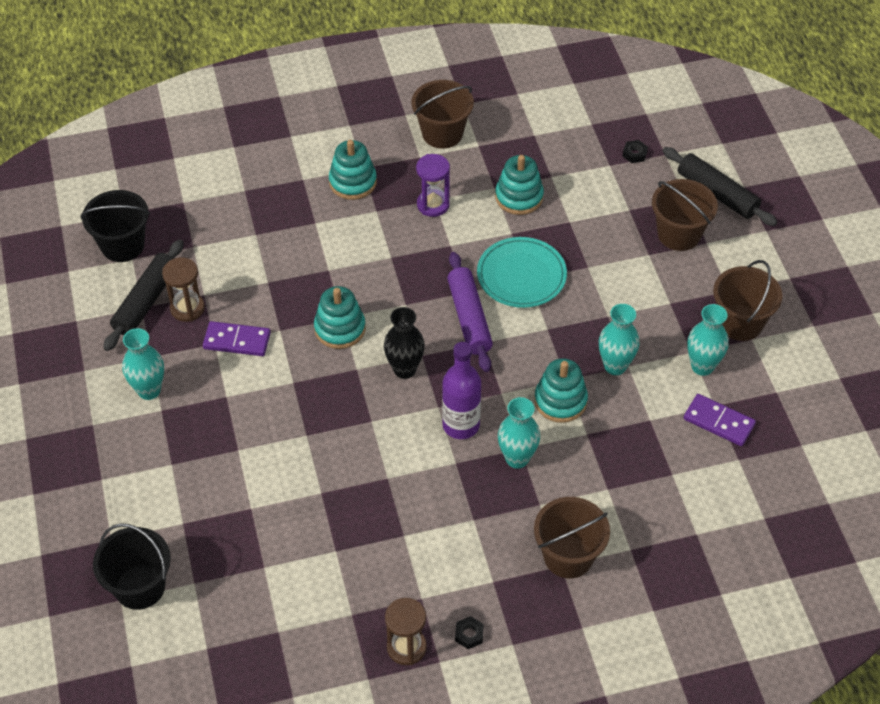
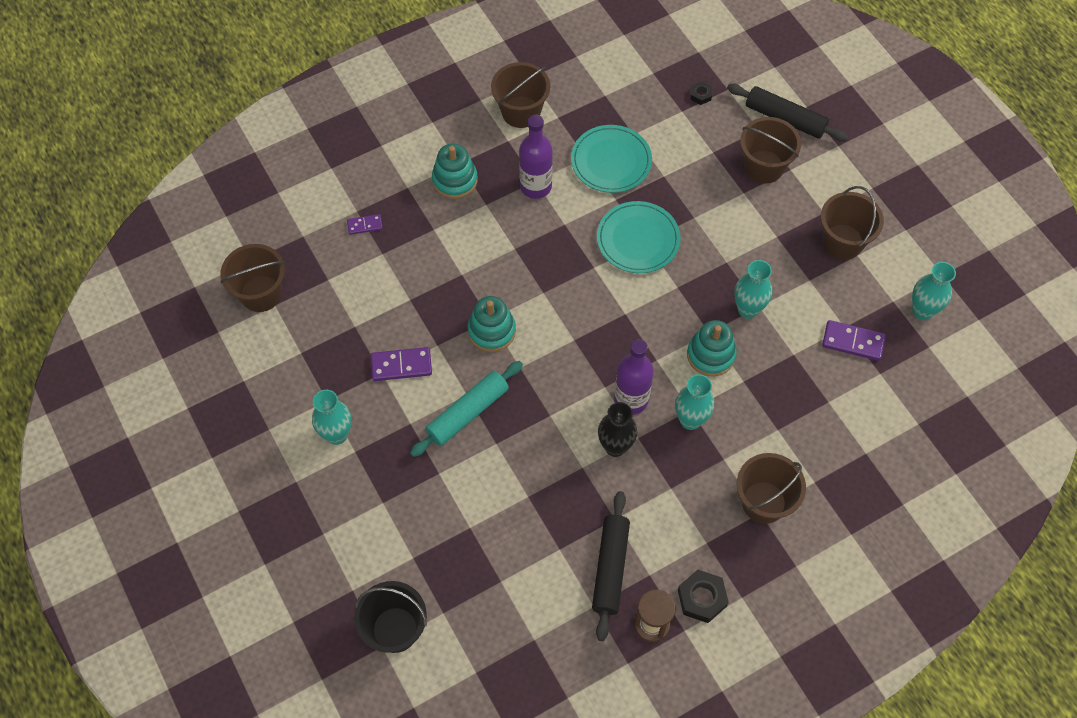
camera: 15 degrees left, 10 degrees up
(122, 245) = (261, 293): black bucket -> brown bucket
(146, 301) = (303, 346): black rolling pin -> black rolling pin (610, 568)
(187, 308) = (344, 344): brown hourglass -> none
(247, 205) = (365, 225): none -> purple domino
(288, 400) = (467, 413): none -> turquoise rolling pin
(404, 369) = (563, 357): black vase -> black vase (615, 447)
(433, 204) = (536, 186): purple hourglass -> purple bottle
(469, 318) = (604, 293): purple rolling pin -> none
(469, 634) = (702, 598): black nut -> black nut, size x1.78
(519, 197) = (611, 161): turquoise stacking toy -> turquoise plate
(702, 366) = (823, 292): turquoise vase -> turquoise vase (922, 311)

